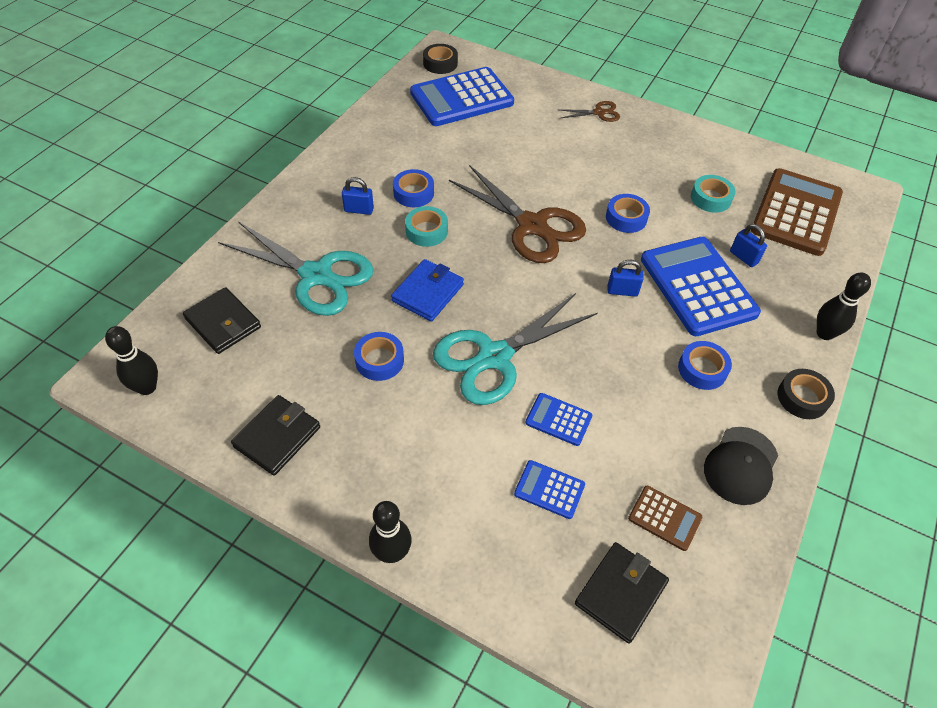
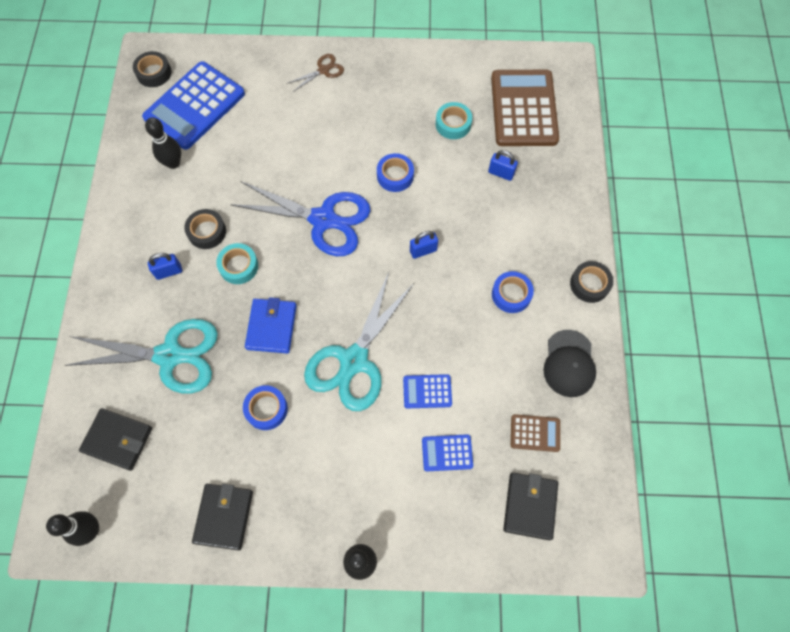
camera: 25 degrees left, 15 degrees up
(413, 193) = (207, 232): blue tape -> black tape
(532, 226) = (323, 220): brown scissors -> blue scissors
(697, 286) = (478, 218): blue calculator -> none
(824, 333) = (585, 218): black bowling pin -> black bowling pin (173, 163)

